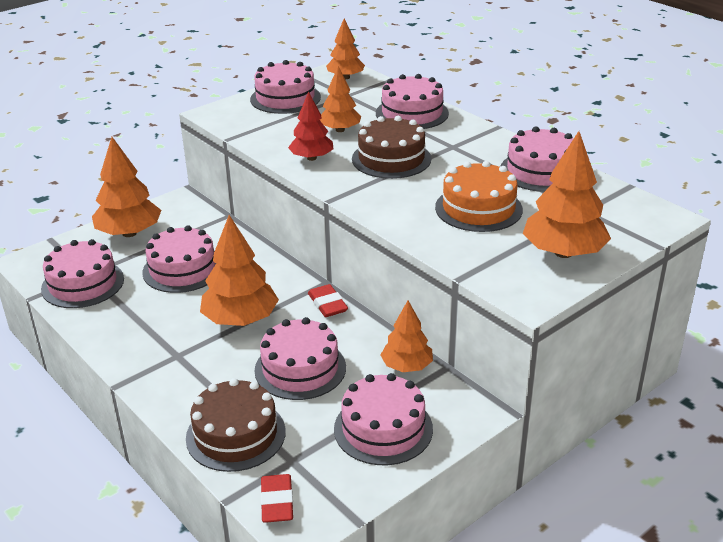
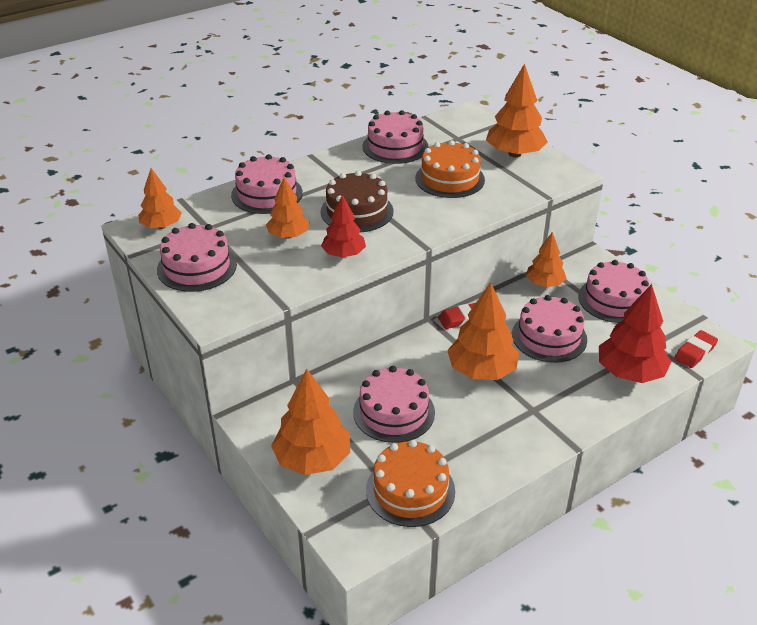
camera: 85 degrees left, 5 degrees up
(83, 284) = (410, 490): pink cake -> orange cake
(236, 434) = (630, 372): brown cake -> red tree
(277, 502) = (695, 352): red eraser -> red eraser turned 45 degrees counterclockwise

